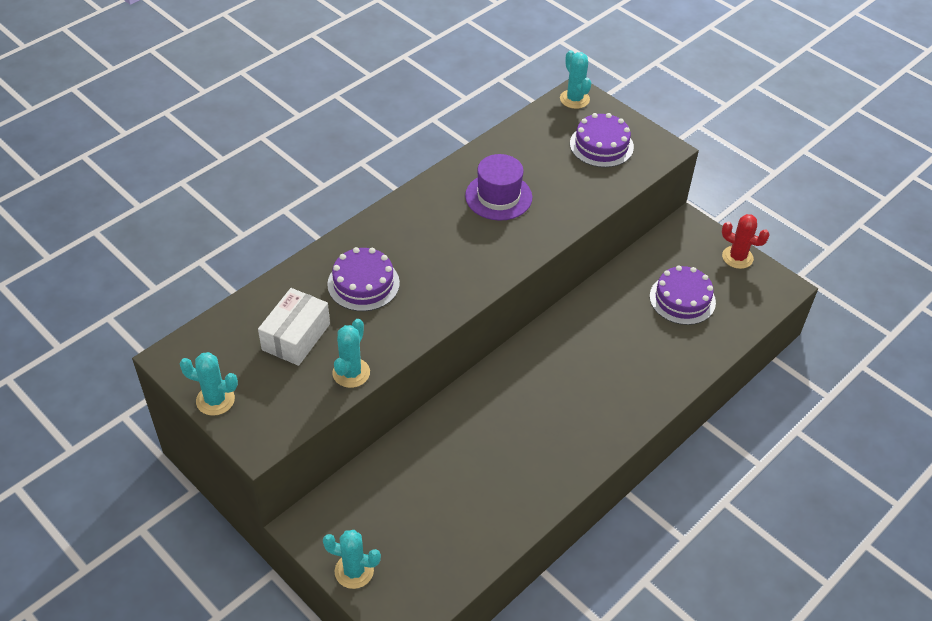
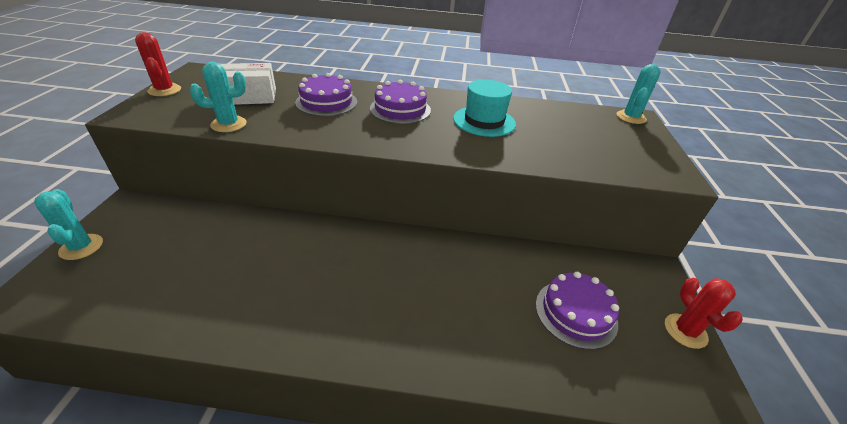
camera: 50 degrees right, 10 degrees down
(215, 400) = (164, 90): turquoise cactus -> red cactus
(498, 196) = (484, 121): purple hat -> turquoise hat
(601, 145) = (615, 144): purple cake -> purple cake (400, 109)

